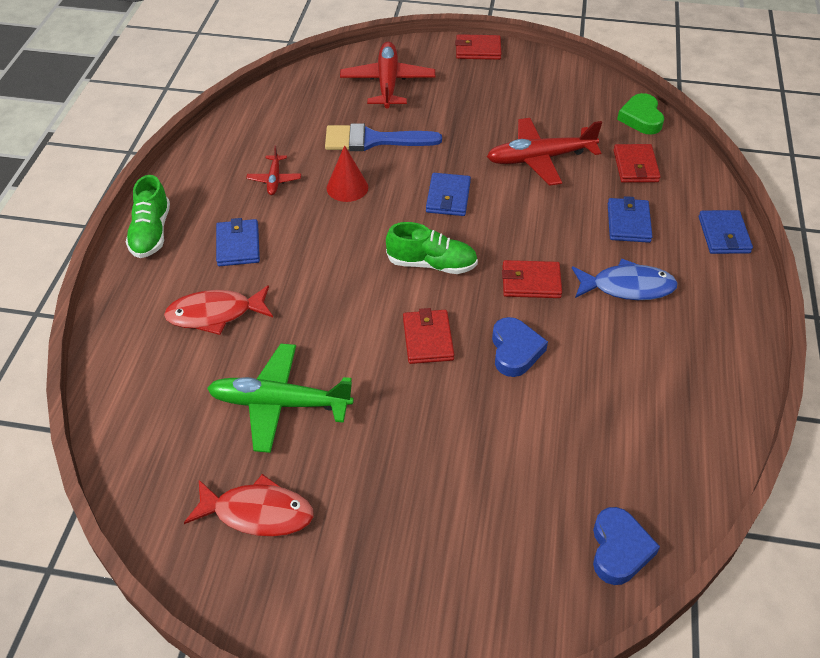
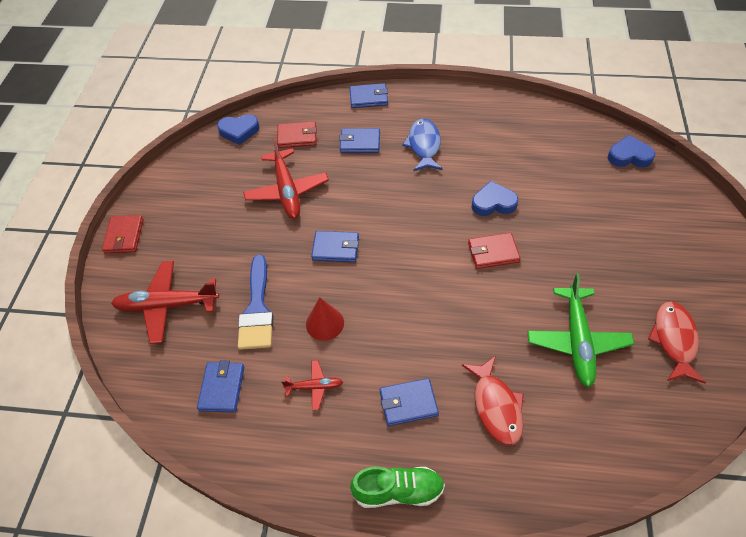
camera: 90 degrees left, 5 degrees up
(288, 121) = (222, 388): none -> blue wallet
(431, 264) = (415, 255): green shoe -> none
(531, 282) = (426, 195): red wallet -> none
(641, 118) = (239, 131): green heart -> blue heart

